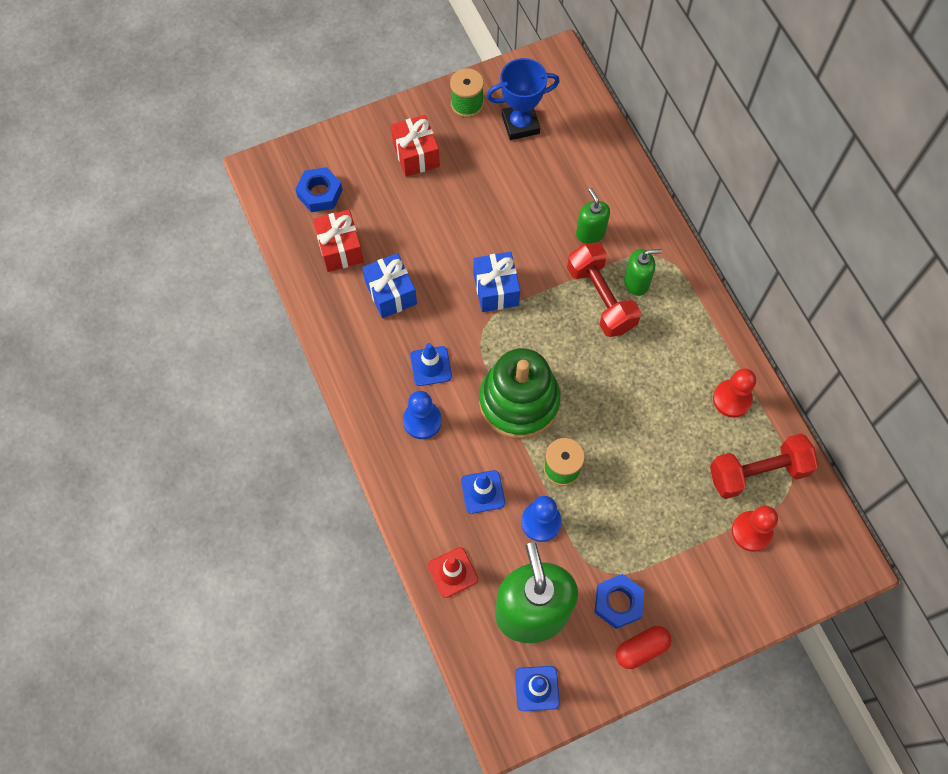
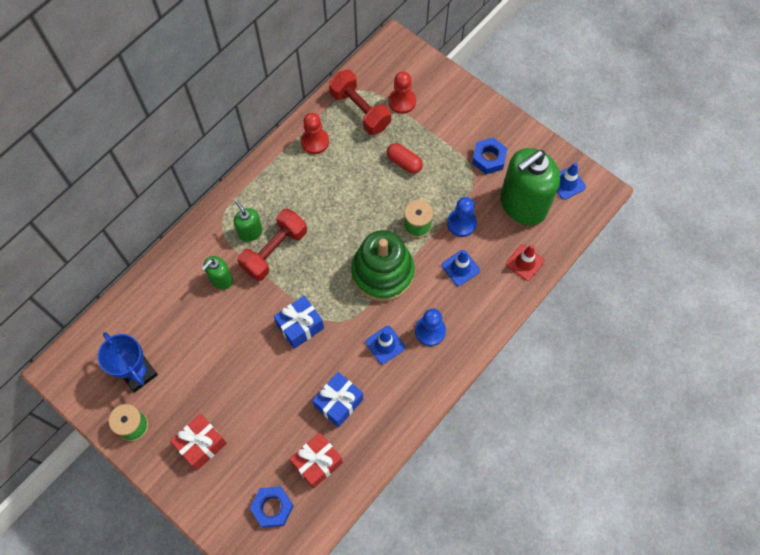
camera: 115 degrees left, 0 degrees up
(641, 649) = (509, 135): red capsule -> red capsule (404, 162)

